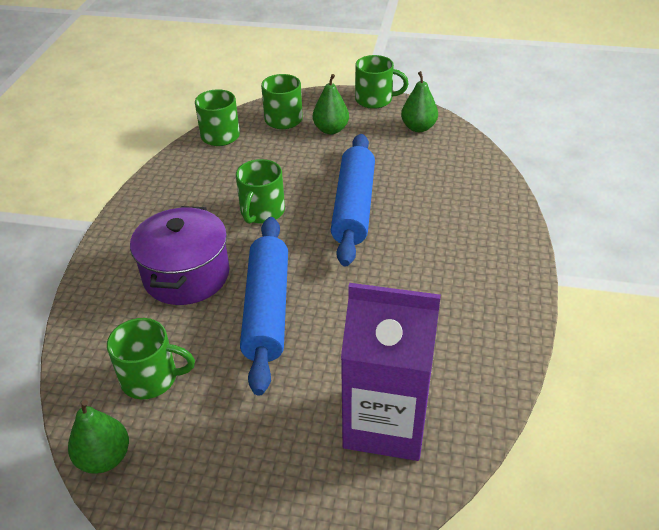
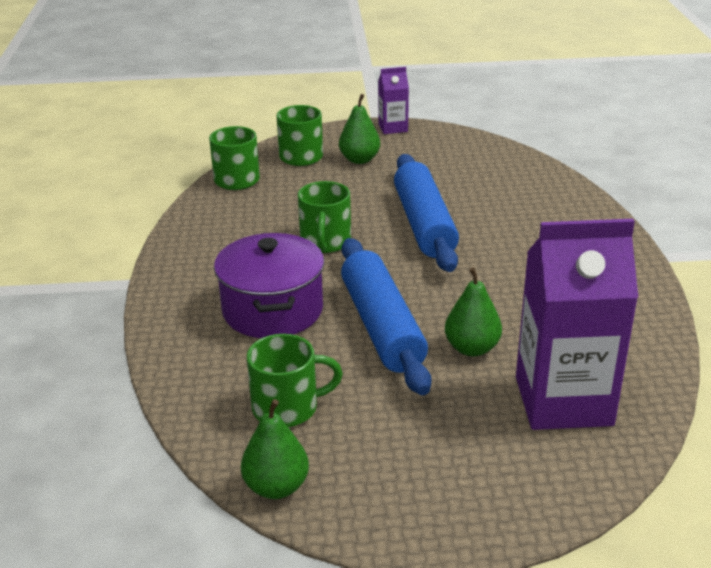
camera: 15 degrees left, 10 degrees down
(375, 100) = (393, 128): green mug -> purple carton
(418, 127) = (453, 147): green pear -> green pear (472, 348)

